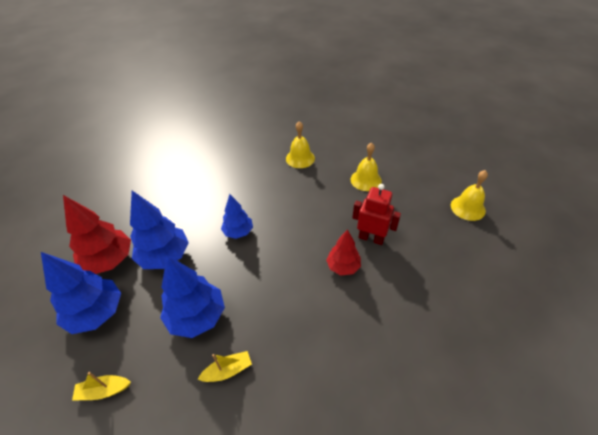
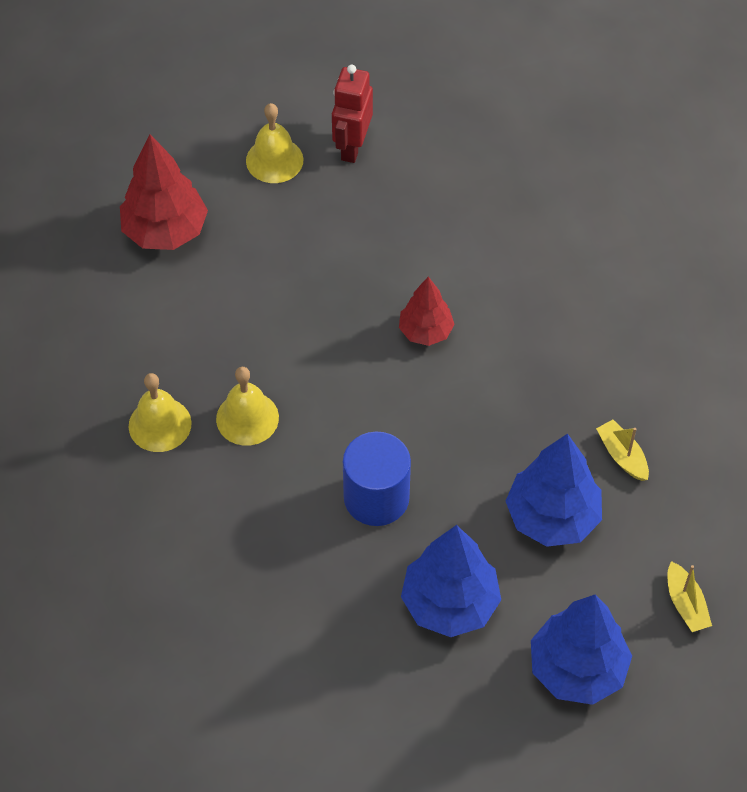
camera: 100 degrees left, 10 degrees up
(109, 261) = (474, 696): red tree -> red tree (165, 231)
(238, 232) = (376, 497): blue tree -> blue cylinder
(366, 180) = (217, 306): yellow bell -> yellow bell (247, 418)
(371, 238) = (361, 295): red robot -> red robot (352, 147)

